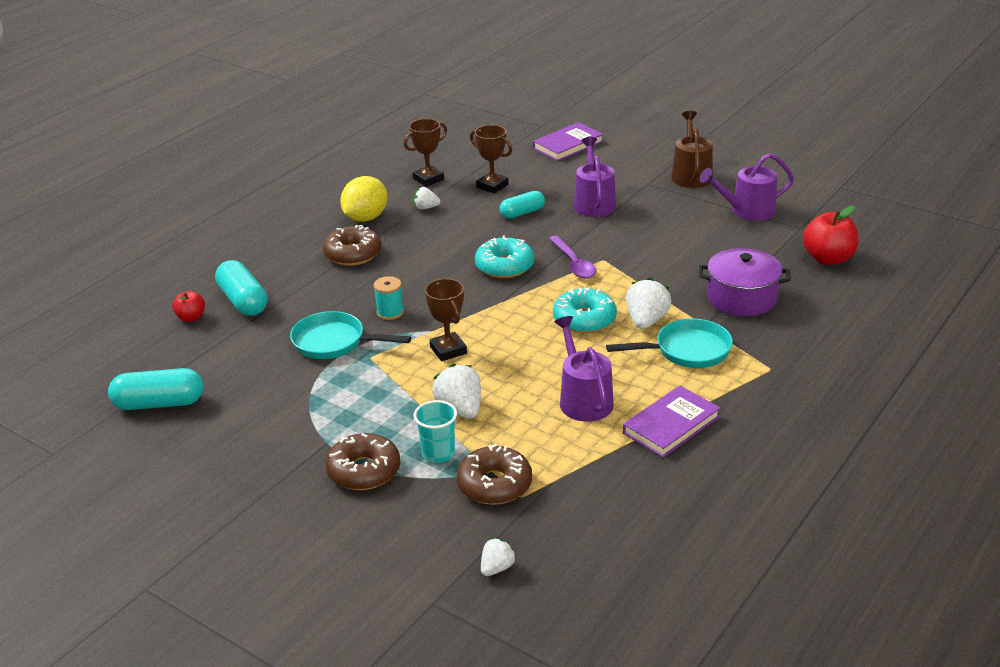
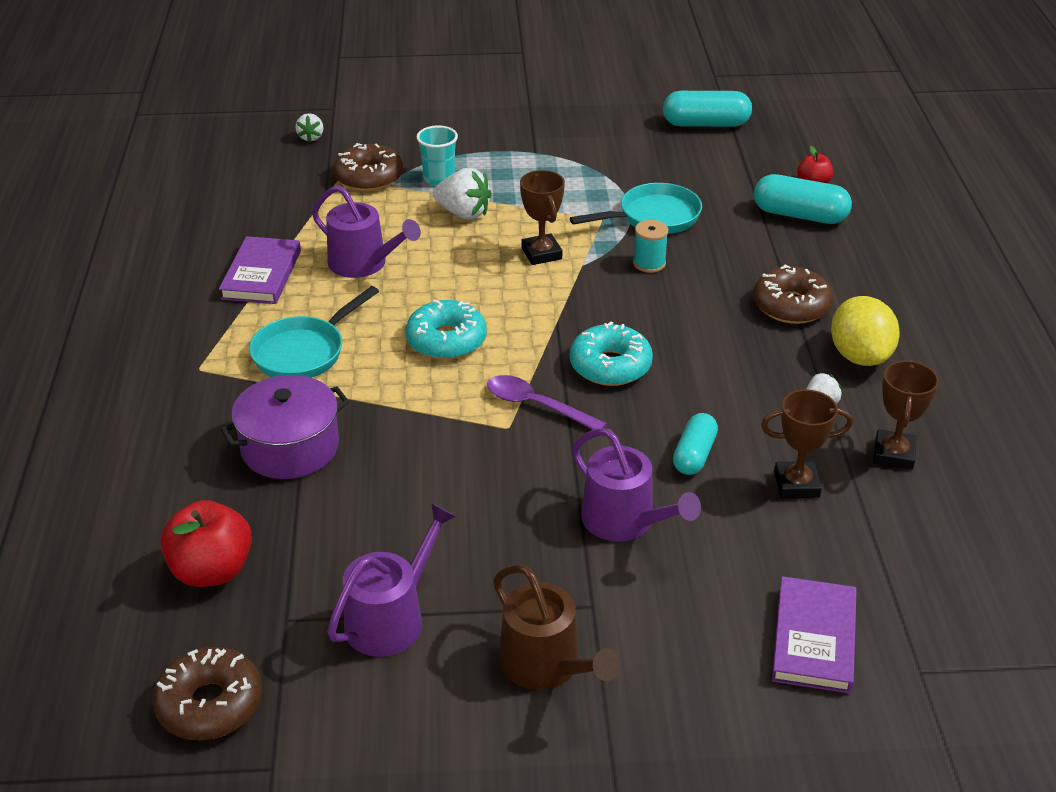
camera: 140 degrees right, 5 degrees up
(159, 403) = (706, 124): turquoise capsule -> turquoise capsule turned 45 degrees clockwise
(364, 471) = (480, 148): brown donut -> brown donut (210, 704)
(448, 350) = (541, 253): brown trophy -> brown trophy turned 45 degrees clockwise
(646, 321) = (377, 367): white strawberry -> none

